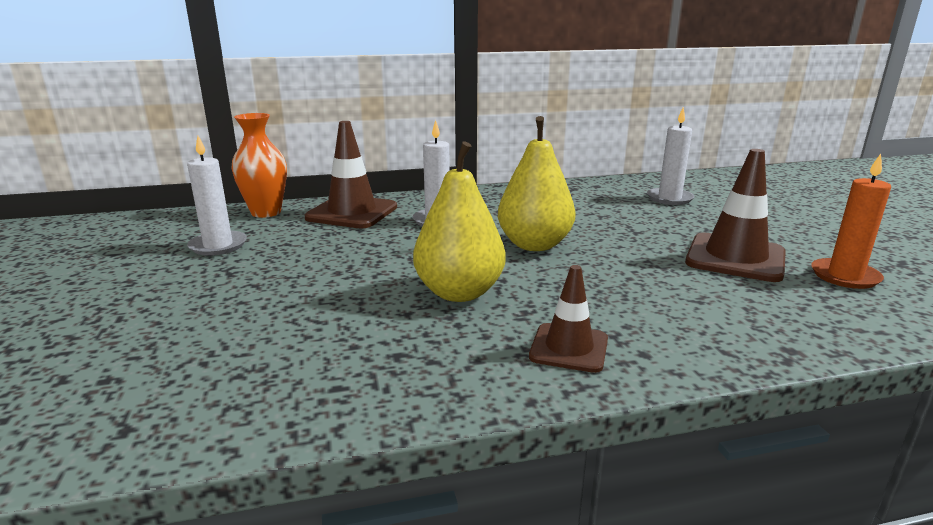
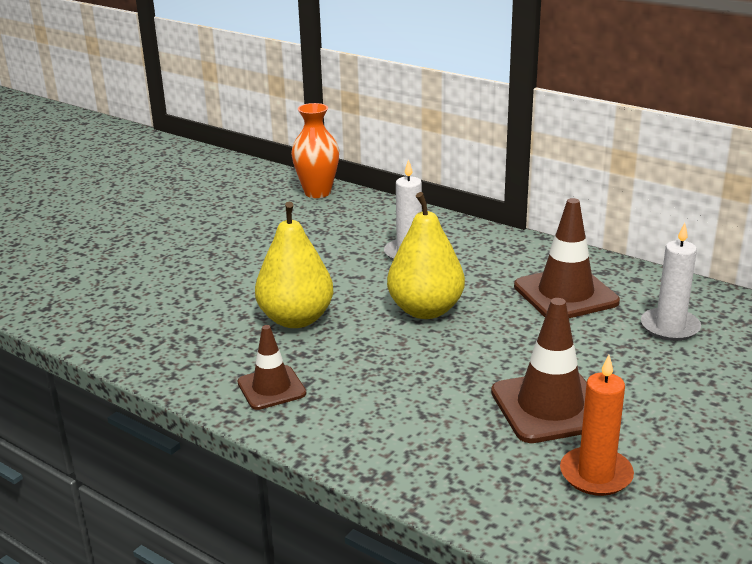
camera: 50 degrees right, 5 degrees up
(218, 246) = (243, 212): white candle -> none
(352, 212) = (369, 217): brown traffic cone -> brown traffic cone (565, 294)

